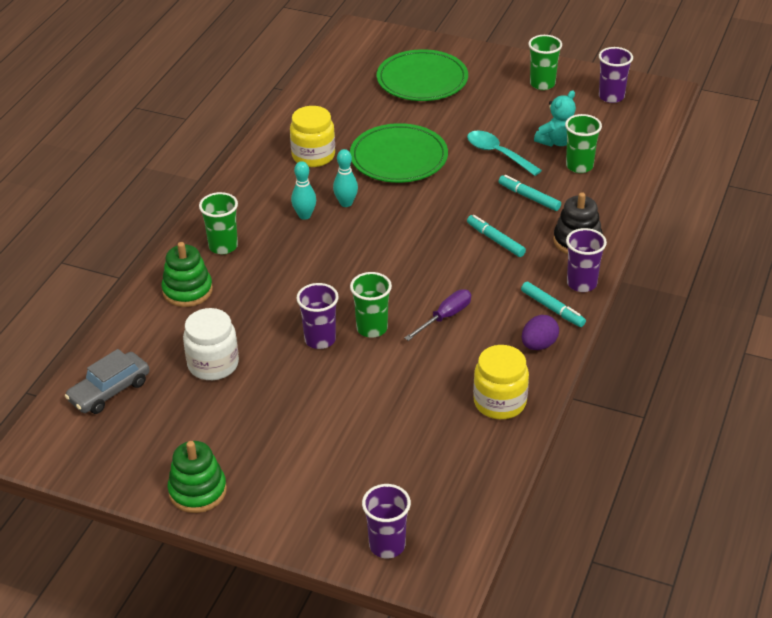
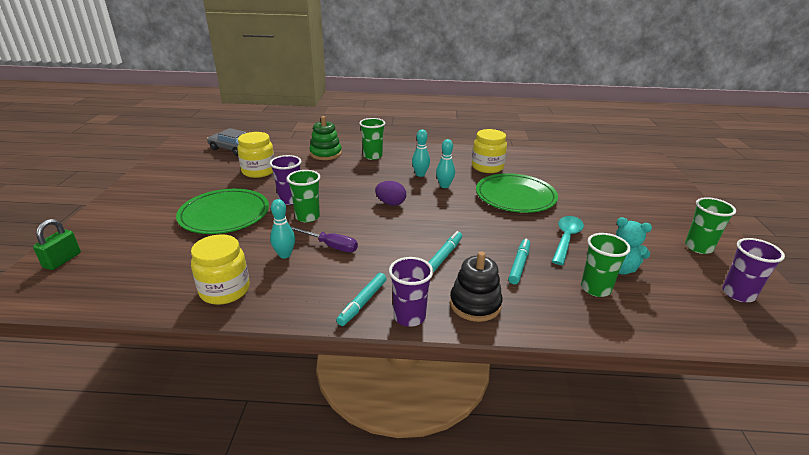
camera: 70 degrees right, 10 degrees down
(197, 491) = (142, 185): green stacking toy -> none
(213, 364) = (258, 171): white jar -> yellow jar
(387, 545) = (62, 260): purple cup -> green padlock
(422, 80) = (624, 191): green plate -> green plate (224, 215)
(449, 354) = (285, 255): none -> turquoise bowling pin
(539, 345) = (307, 302): purple egg -> purple egg (390, 203)

